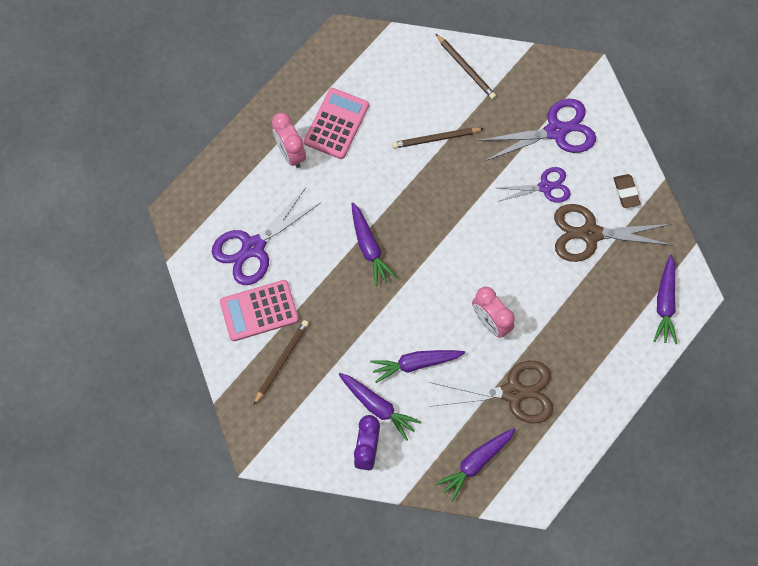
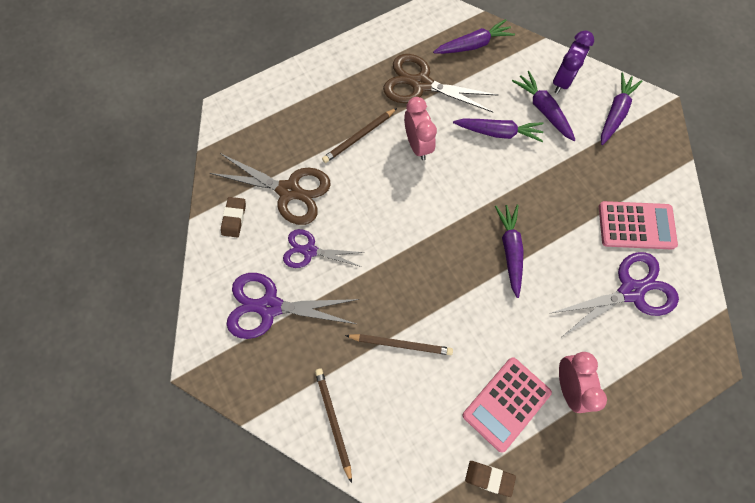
camera: 160 degrees left, 0 degrees up
(281, 361) = (623, 173): brown pencil -> brown pencil (359, 137)
(335, 70) = (489, 478): none -> brown eraser
(665, 303) = (255, 110): purple carrot -> purple carrot (615, 113)

